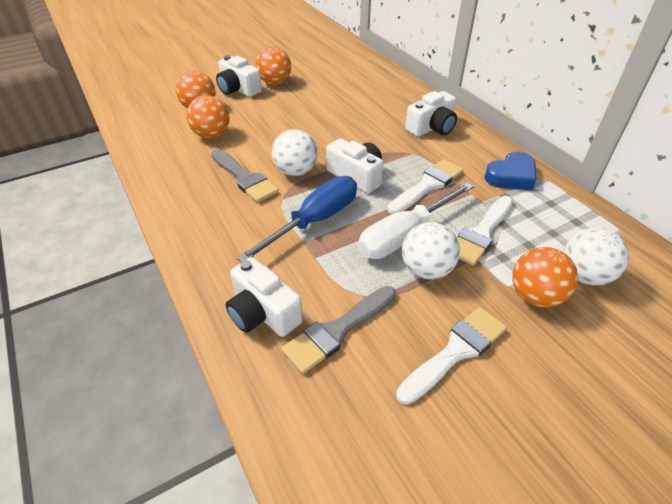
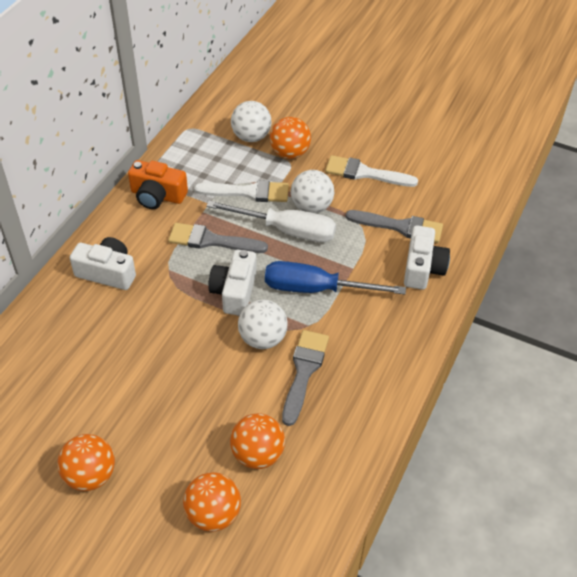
camera: 125 degrees left, 5 degrees up
(238, 89) = (136, 506): white camera -> none
(428, 185) = (211, 240): white brush -> grey brush
(511, 176) = (157, 196): blue heart -> orange camera

